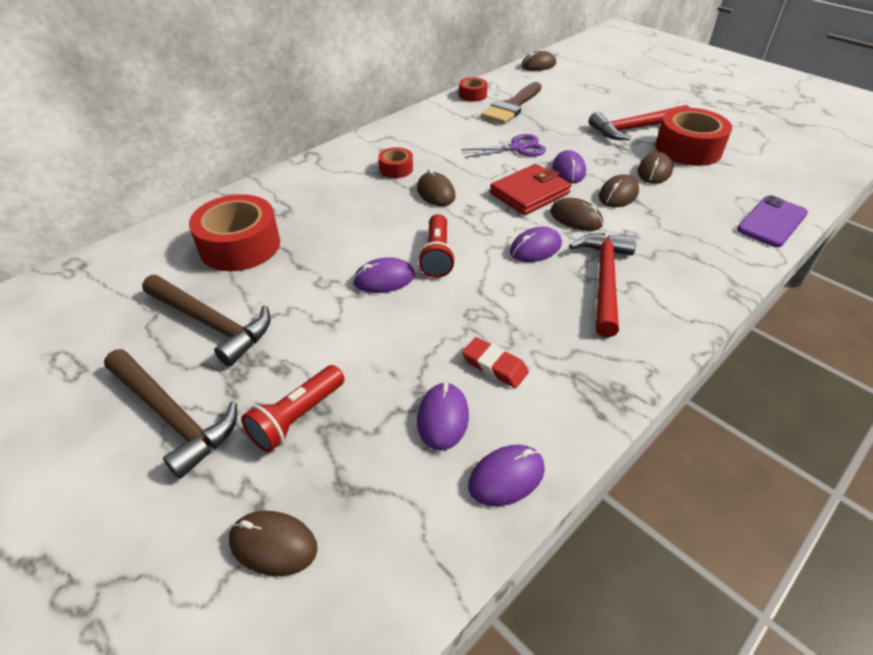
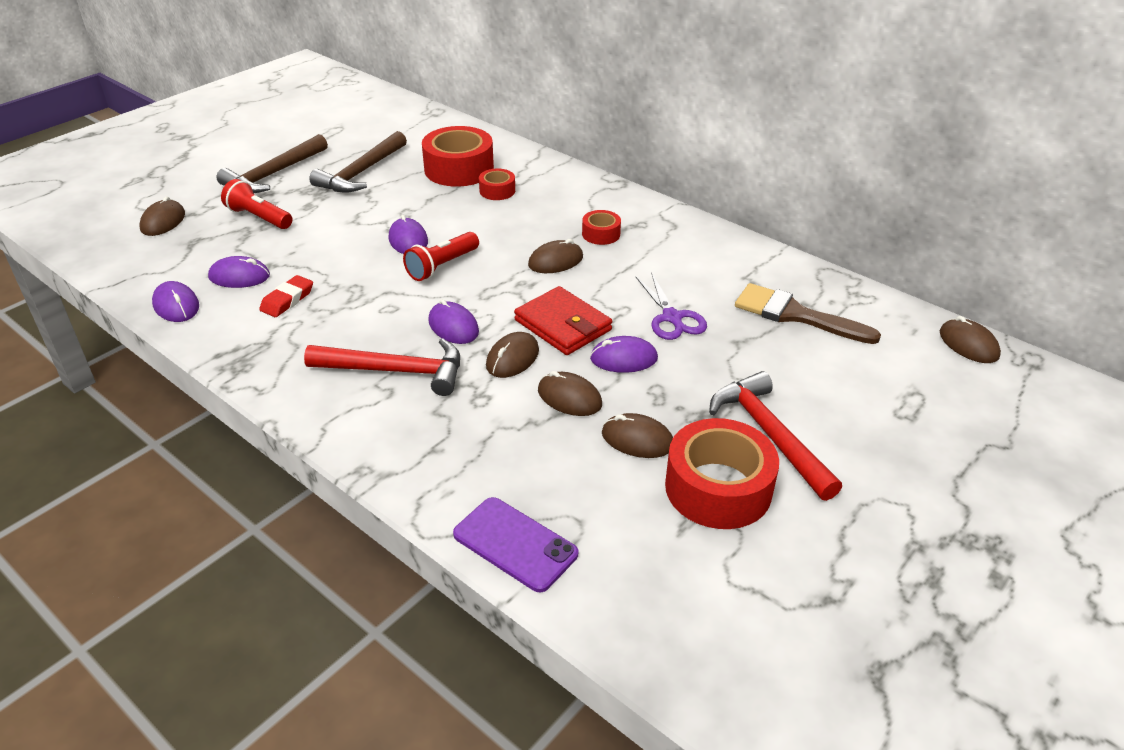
camera: 85 degrees right, 5 degrees down
(437, 255) = (442, 266): red flashlight -> red flashlight turned 45 degrees counterclockwise
(472, 95) = (817, 281): red tape -> red tape (497, 191)

